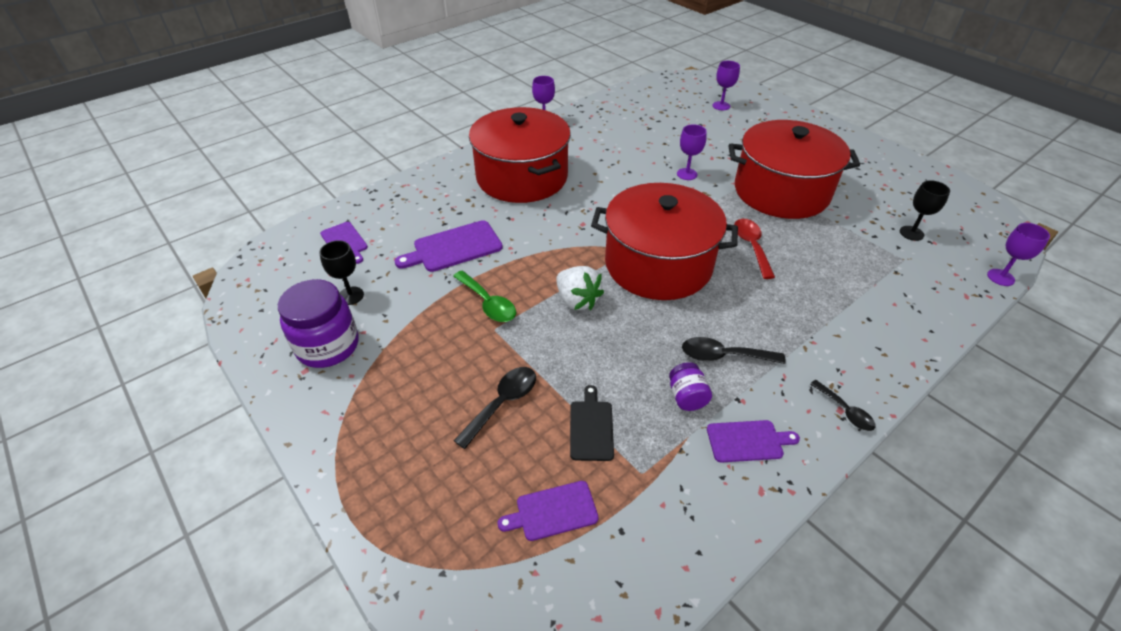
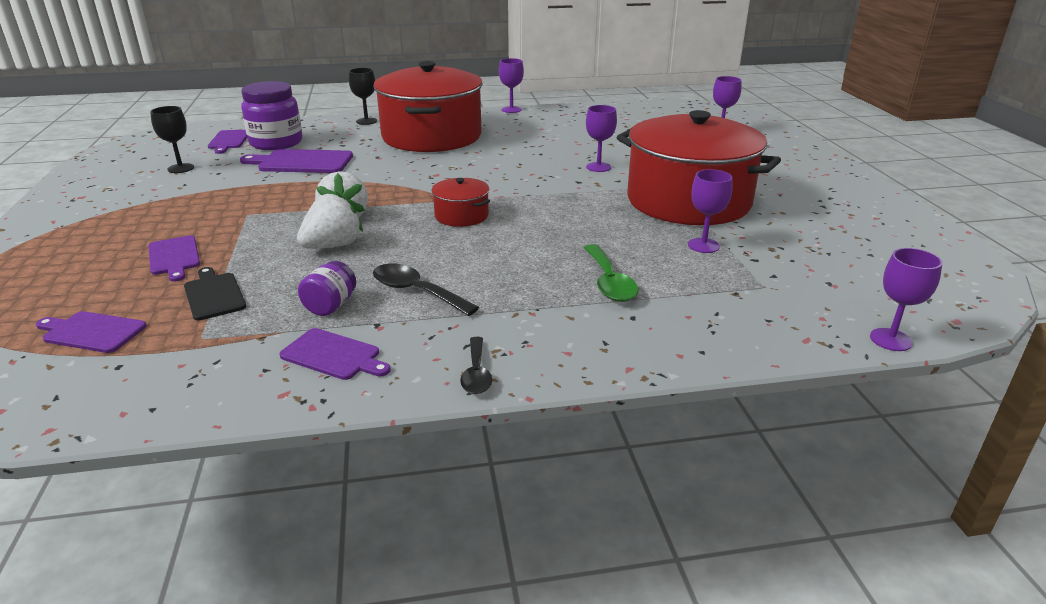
camera: 30 degrees right, 15 degrees down
(328, 346) = (118, 189): purple jar -> purple jar (276, 143)
(488, 303) = (270, 199): green spoon -> green spoon (609, 282)
(502, 403) = (174, 257): black spoon -> purple cutting board
(591, 427) = (214, 295): black cutting board -> black cutting board turned 60 degrees counterclockwise
(609, 336) = (333, 246): none -> white strawberry
(658, 264) = (461, 216): red pot -> red pot, size x0.42
(751, 246) = (583, 229): red spoon -> none
(835, 234) = (703, 245): none -> purple goblet
(911, 233) = (812, 270): black goblet -> black goblet (366, 121)

